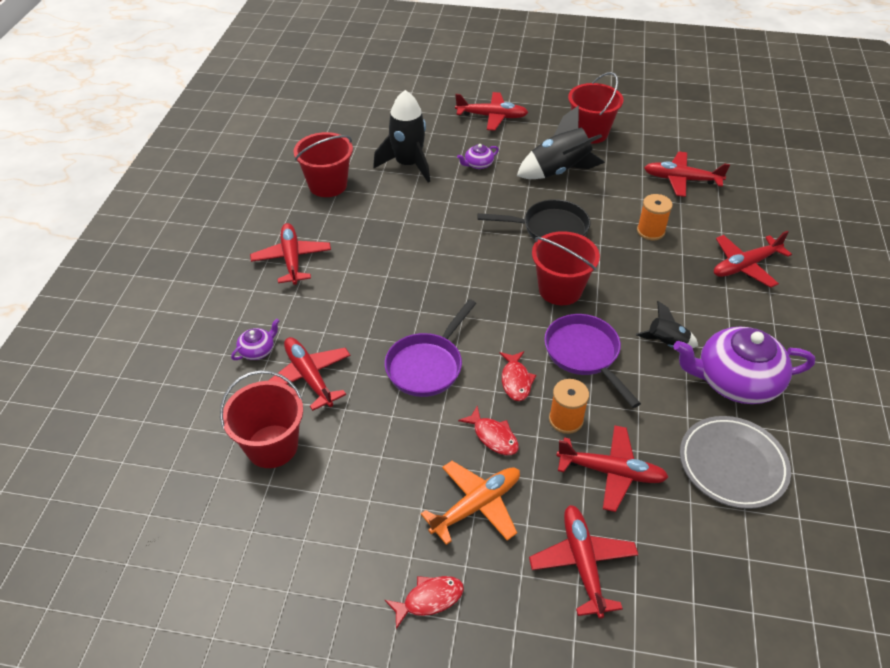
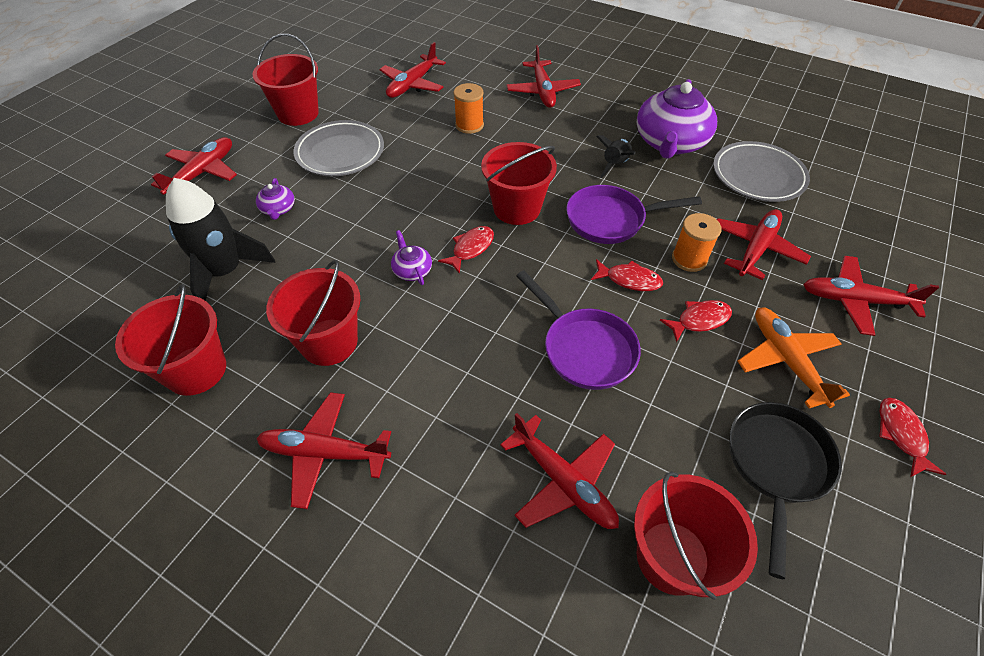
camera: 70 degrees left, 5 degrees up
(258, 350) = (489, 540): purple teapot -> purple teapot (412, 270)
(309, 377) = (563, 481): red plane -> red plane turned 120 degrees counterclockwise
(373, 231) = (329, 342): none -> red bucket
(496, 275) = (470, 249): none -> red fish
(550, 228) = (424, 187): black pan -> black pan (776, 465)
(559, 171) = (340, 153): black rocket -> grey plate

